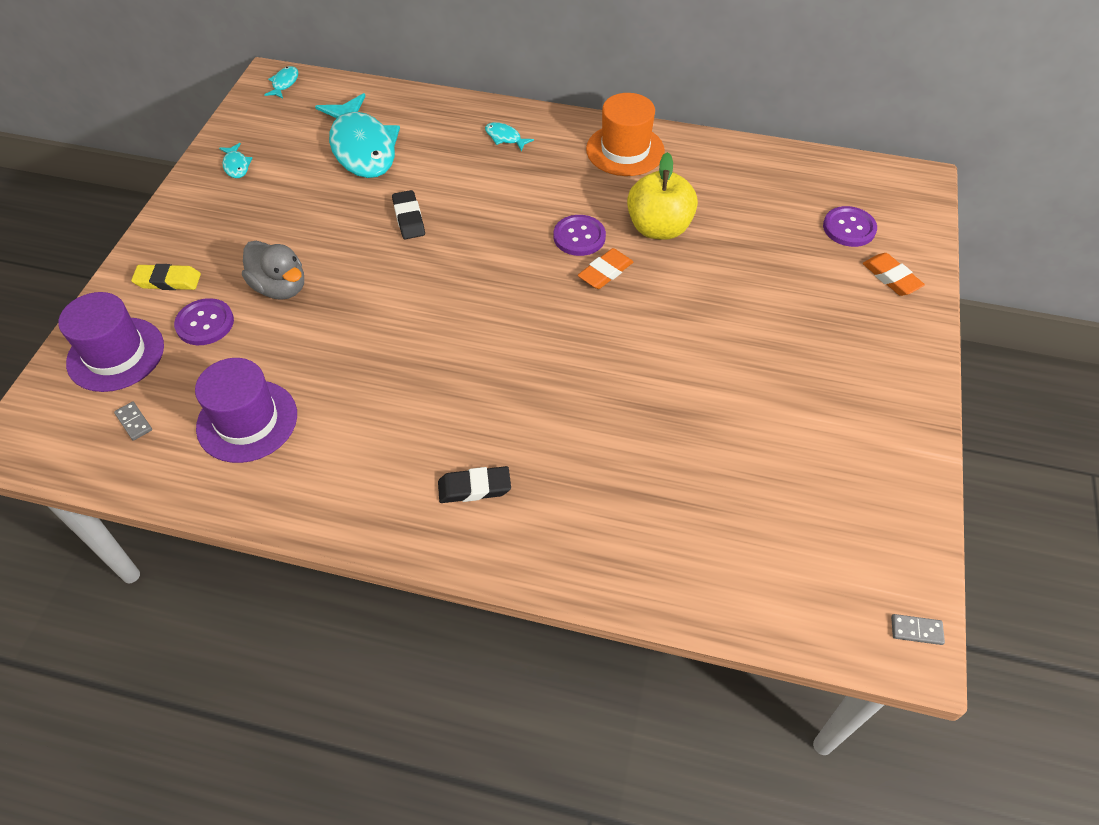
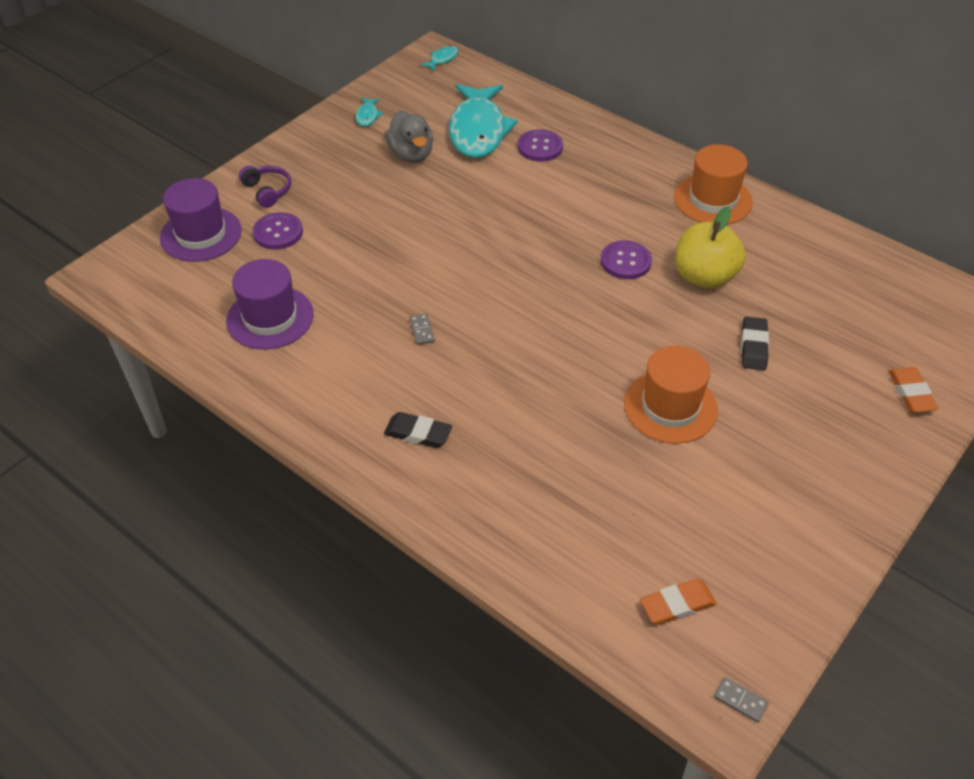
camera: 25 degrees right, 5 degrees down
(134, 422) = (188, 289): grey domino -> grey domino (422, 330)
(168, 281) = (267, 191): yellow eraser -> purple headphones
(280, 287) = (350, 223): grey duck -> grey duck (411, 154)
(409, 218) = (485, 200): black eraser -> black eraser (753, 346)
(505, 138) = (607, 157): turquoise fish -> none
(605, 272) = (632, 299): orange eraser -> orange eraser (677, 604)
(699, 367) = (670, 407): none -> orange hat
(849, 228) = (895, 335): purple button -> purple button (540, 147)

